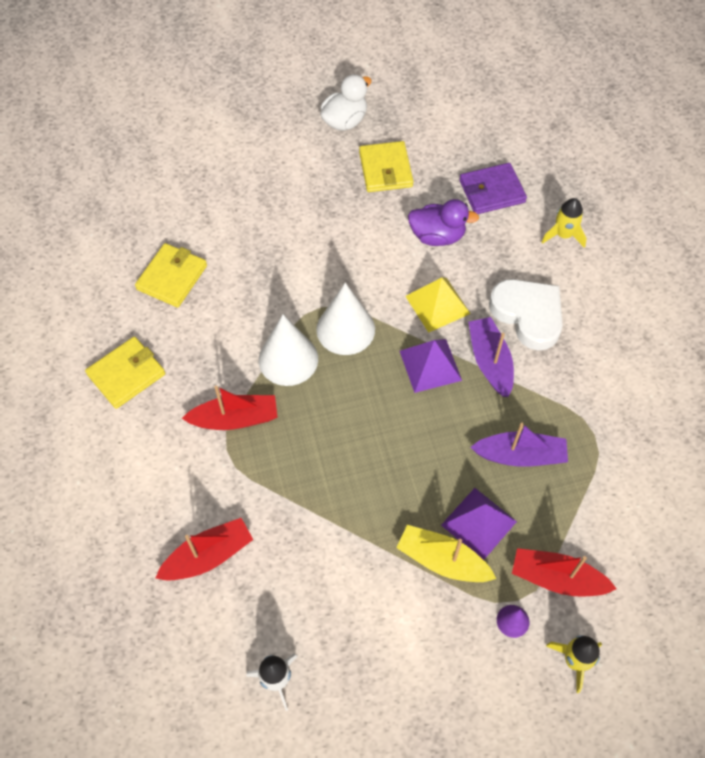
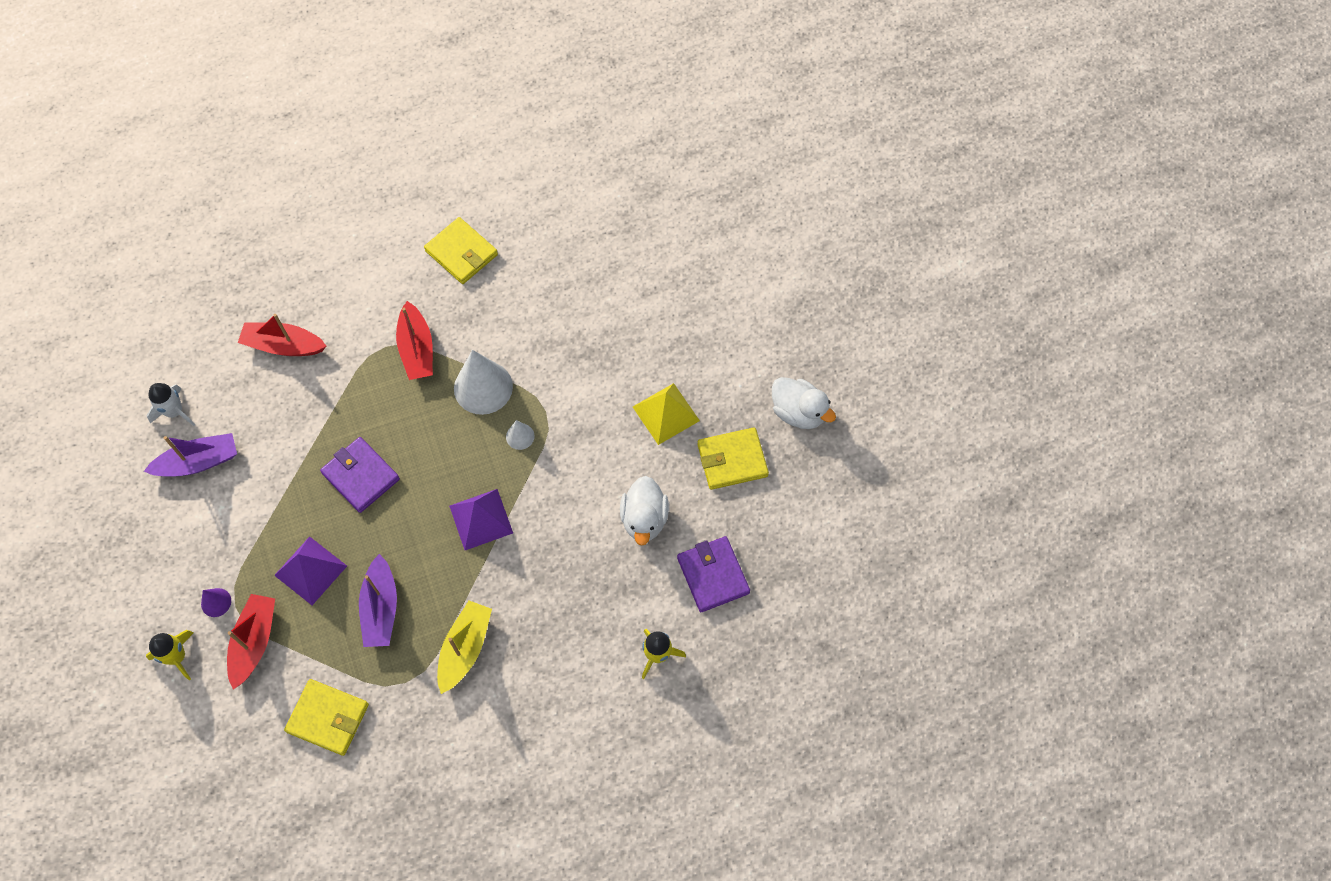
camera: 85 degrees right, 5 degrees up
(172, 277) = (572, 273): yellow wallet -> yellow wallet (328, 718)
(208, 556) = (283, 345): red boat -> red boat turned 135 degrees clockwise
(345, 329) = (520, 436): white cone -> white cone, size x0.48
(376, 474) = (361, 476): none -> purple wallet
(437, 236) = (644, 519): purple duck -> white duck
(437, 304) = (555, 523): yellow pyramid -> yellow pyramid (666, 413)
(442, 560) = (274, 539): yellow boat -> yellow boat (465, 649)
(490, 361) = (487, 577): purple boat -> purple boat (198, 462)
(528, 315) = (547, 616): white heart -> none

